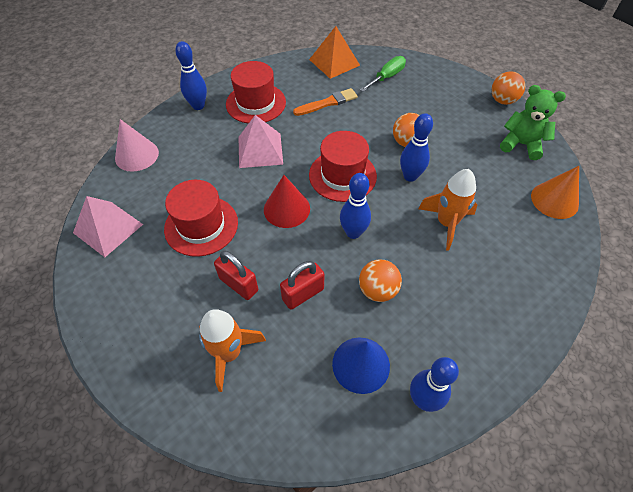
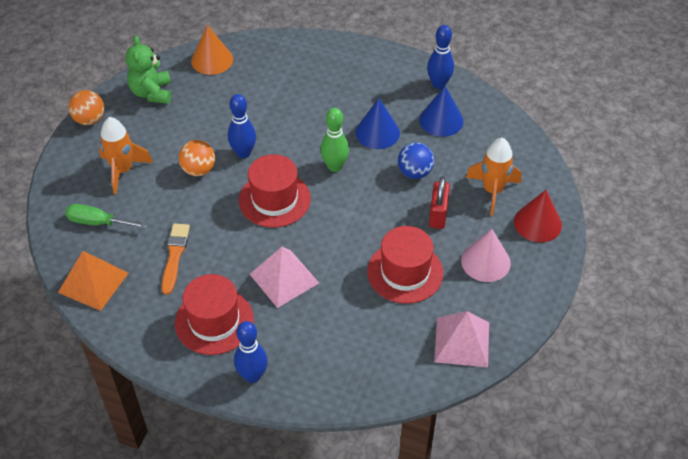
camera: 120 degrees left, 5 degrees down
(137, 155) = (364, 384): pink cone -> pink cone (485, 261)
(286, 209) = (342, 221): red cone -> red cone (537, 223)
(303, 294) = (414, 172): red padlock -> blue ball
(327, 103) = (174, 256): orange brush -> orange brush turned 60 degrees clockwise
(353, 232) = (334, 166): blue bowling pin -> green bowling pin
(377, 290) = (377, 132): orange ball -> blue cone
(446, 223) = (283, 114): orange rocket -> orange rocket (123, 170)

